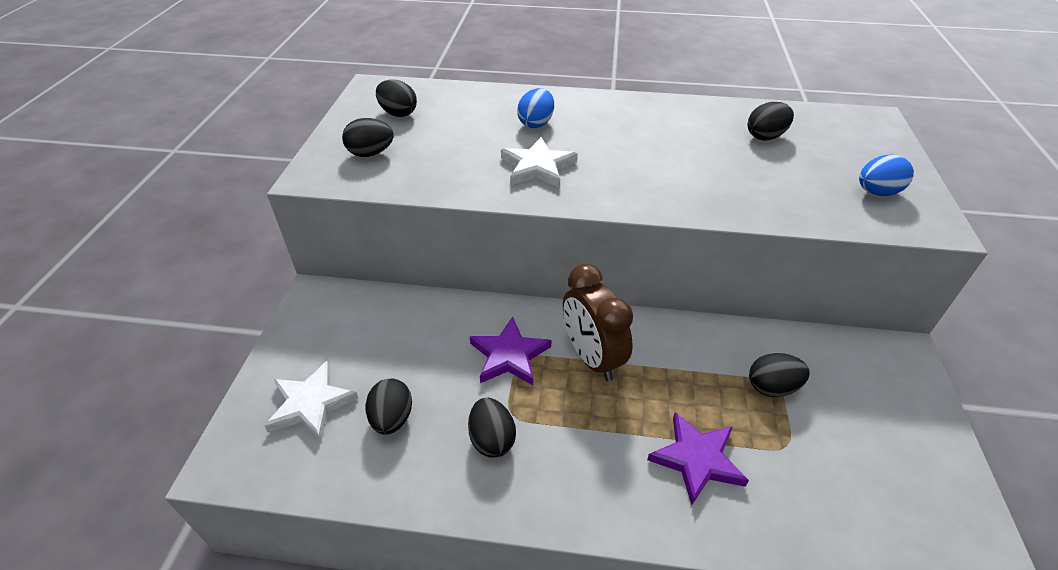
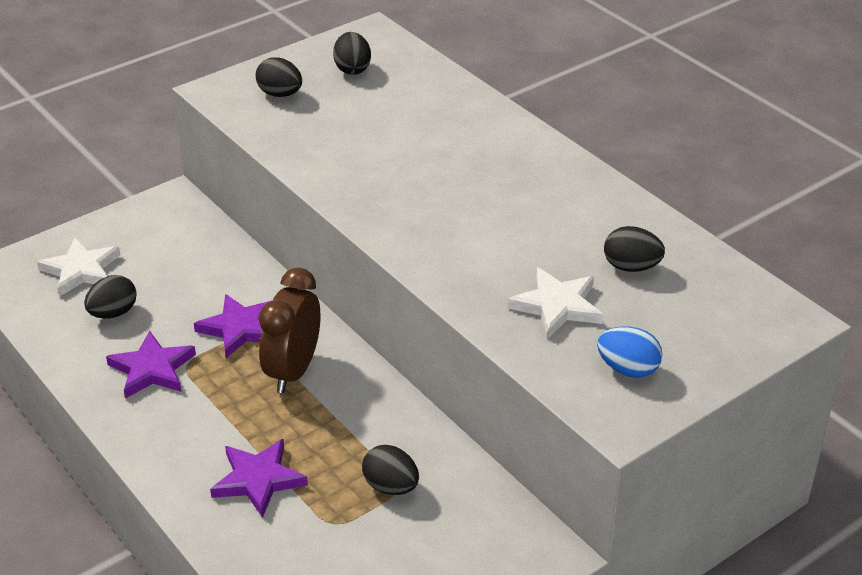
camera: 45 degrees right, 5 degrees down
(492, 439) = (152, 369): black egg -> purple star
(536, 123) = (446, 139): blue egg -> none
(537, 167) = (381, 176): white star -> white star (557, 306)

